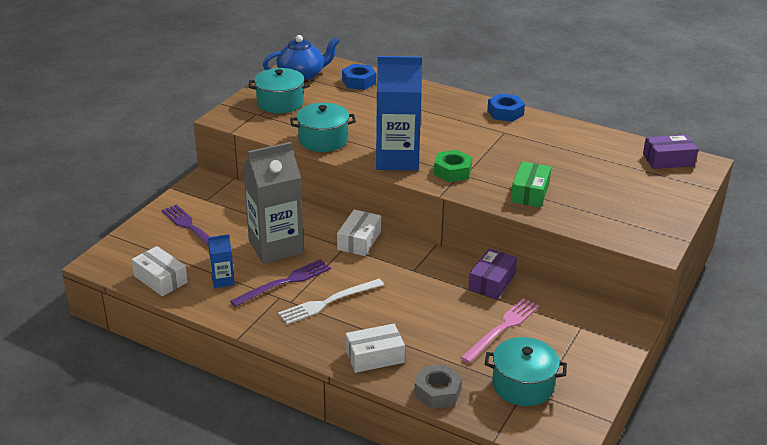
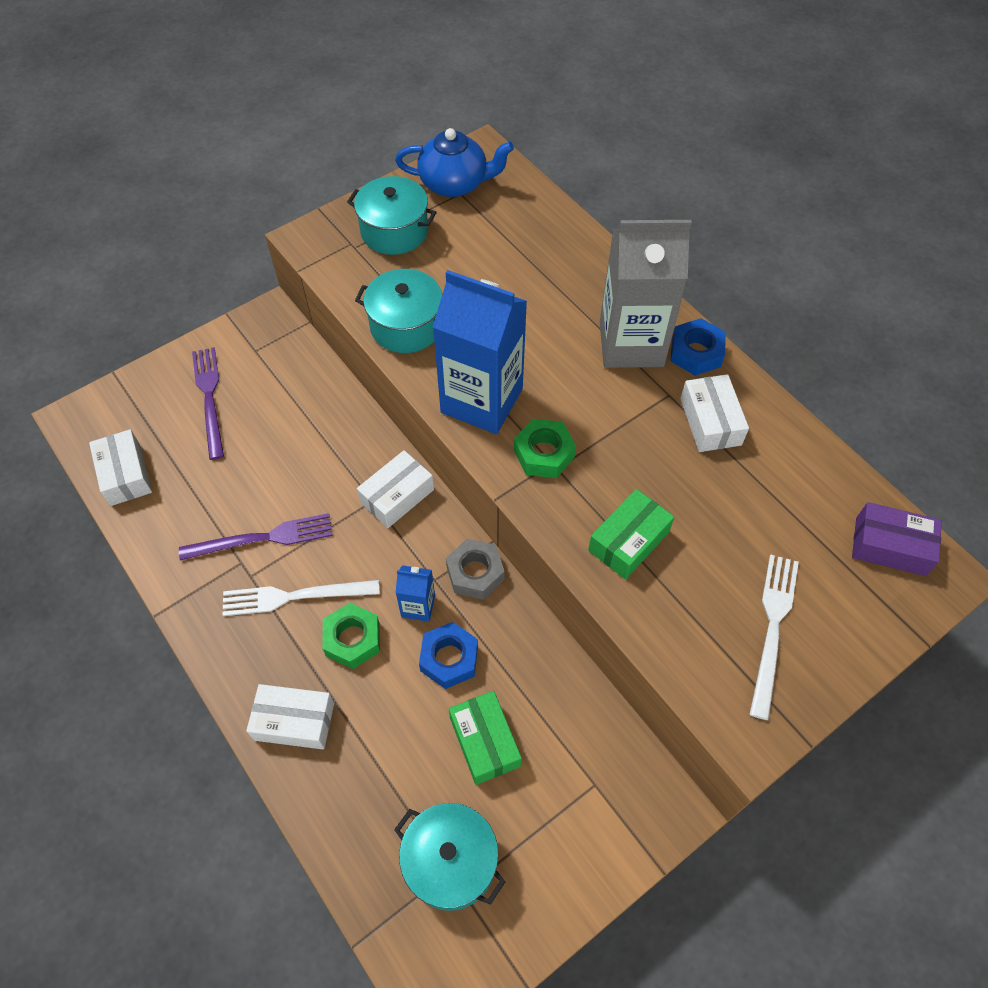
camera: 25 degrees right, 25 degrees up
(223, 280) = (193, 505): blue carton -> blue carton (418, 606)
(276, 247) = (288, 468): grey carton -> grey carton (631, 344)
(359, 82) = (524, 220): blue nut -> blue nut (449, 658)
(382, 310) = (352, 639): none -> green nut
(437, 392) = (334, 823): grey nut -> grey nut (475, 573)
(492, 282) = (525, 644): purple box -> none
(501, 329) = (484, 742): pink fork -> green box
(536, 137) = (710, 421): none -> white box
(634, 205) = (772, 629): none -> white fork

